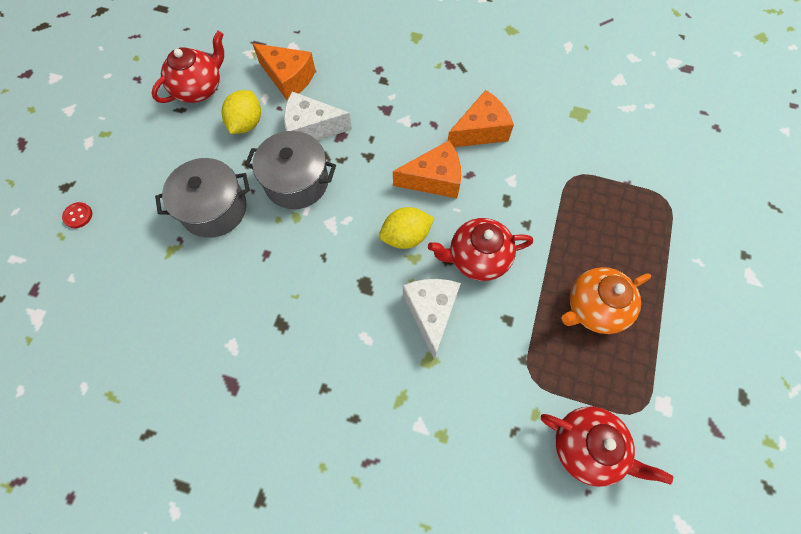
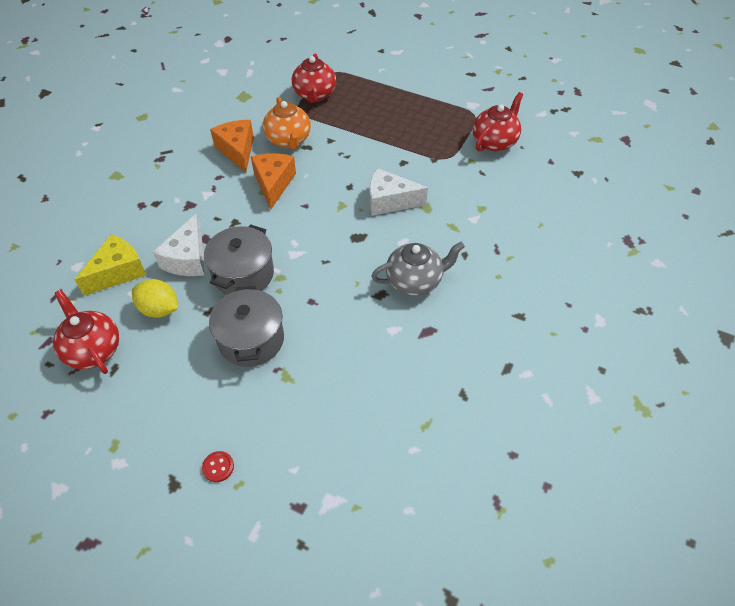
camera: 80 degrees left, 15 degrees down
(288, 78) = (118, 272): orange cheese -> yellow cheese
(304, 361) = (415, 281): none -> grey teapot
(406, 236) = (321, 207): yellow lemon -> none
(477, 258) = (351, 170): red teapot -> red teapot (315, 95)
(594, 308) = (403, 120): orange teapot -> orange teapot (288, 140)

